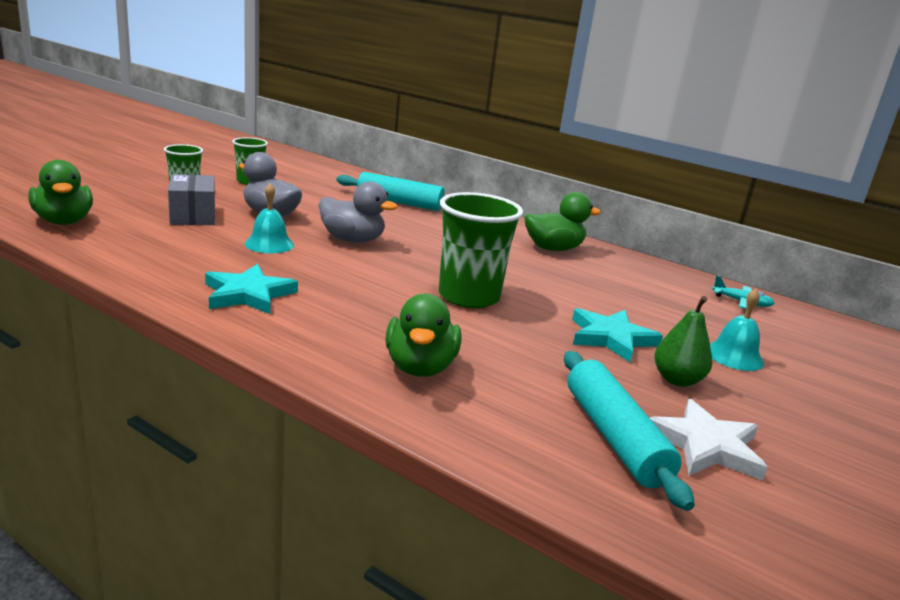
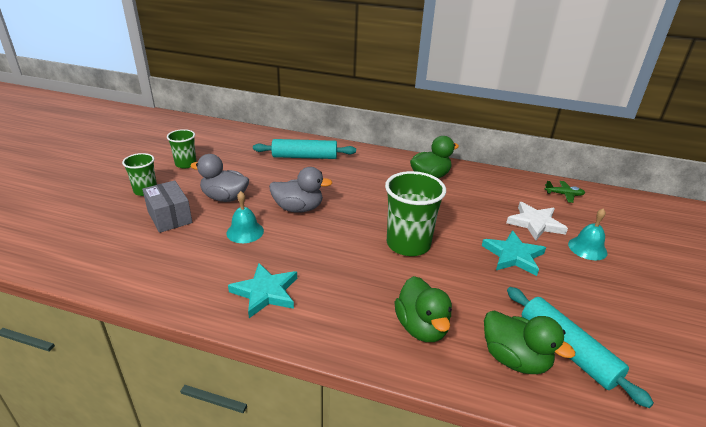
camera: 15 degrees left, 10 degrees up
(64, 221) = (75, 255): green duck -> green duck (514, 359)
(677, 380) = (570, 283): green pear -> none
(706, 445) = (617, 337): white star -> white star (535, 223)
(741, 302) = (564, 194): turquoise plane -> green plane

